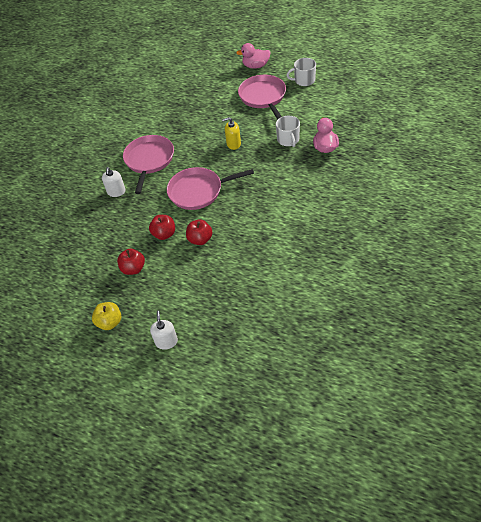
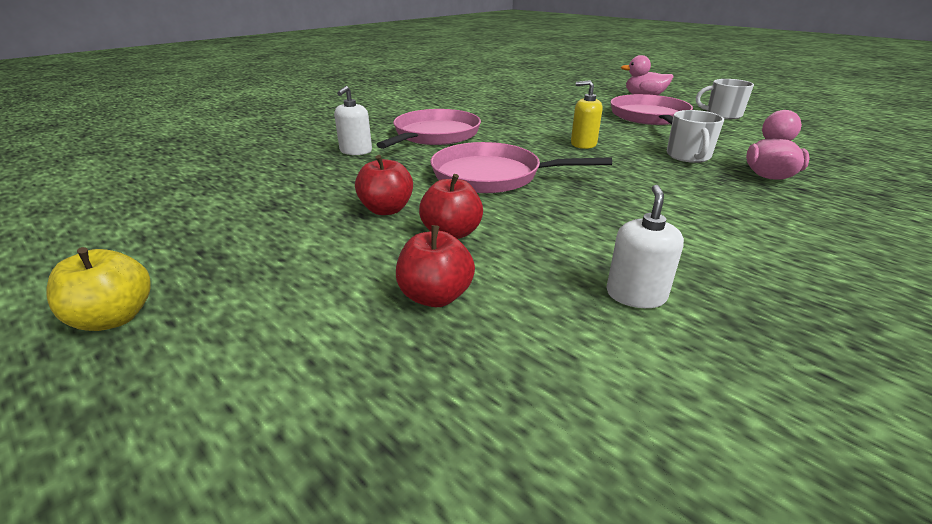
camera: 15 degrees right, 20 degrees down
(133, 269) = (279, 240): red apple -> red apple (435, 296)
(166, 341) = (180, 422): white soap dispenser -> white soap dispenser (635, 295)

